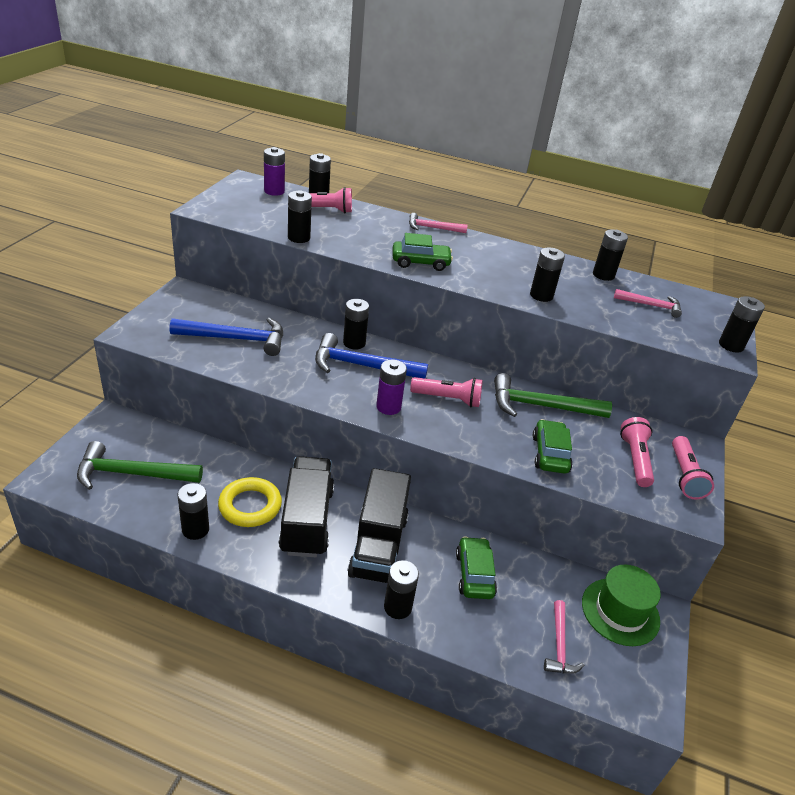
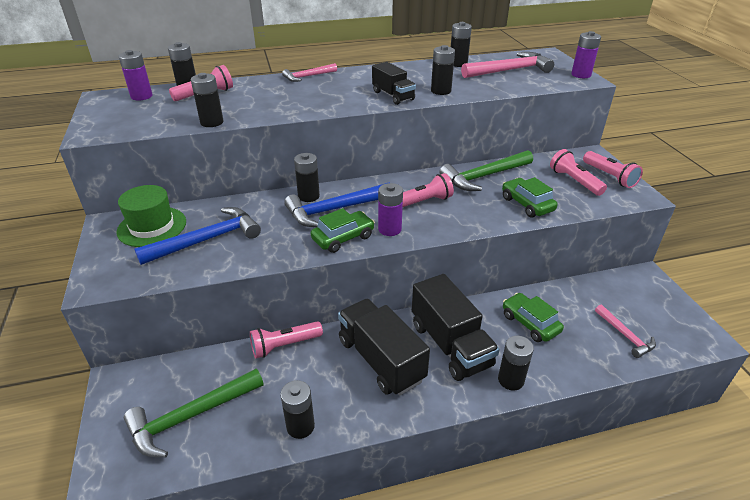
camera: 30 degrees left, 0 degrees up
(246, 463) = (284, 345): none -> pink flashlight
(250, 506) = (325, 377): yellow ring -> none
(420, 262) = (332, 102): green car -> green car (343, 238)
(486, 280) = (393, 96): none -> black truck
(620, 611) = (629, 291): green hat -> green hat (152, 226)
(651, 305) = (509, 70): pink hammer -> pink hammer, size x1.72
(731, 345) = (581, 75): black battery -> purple battery

